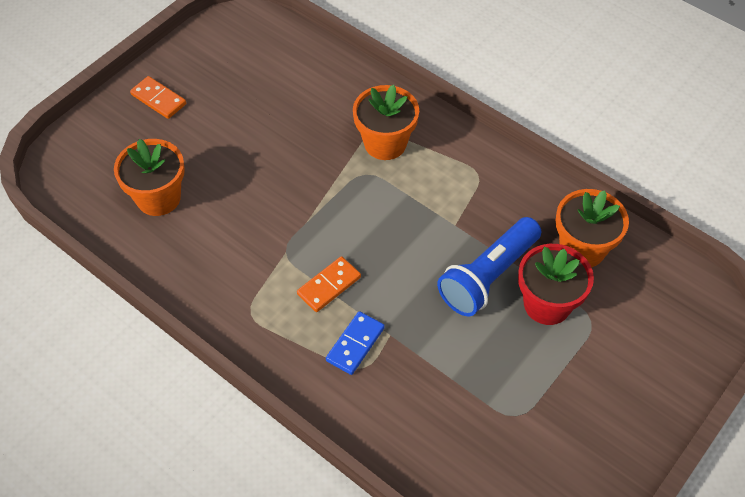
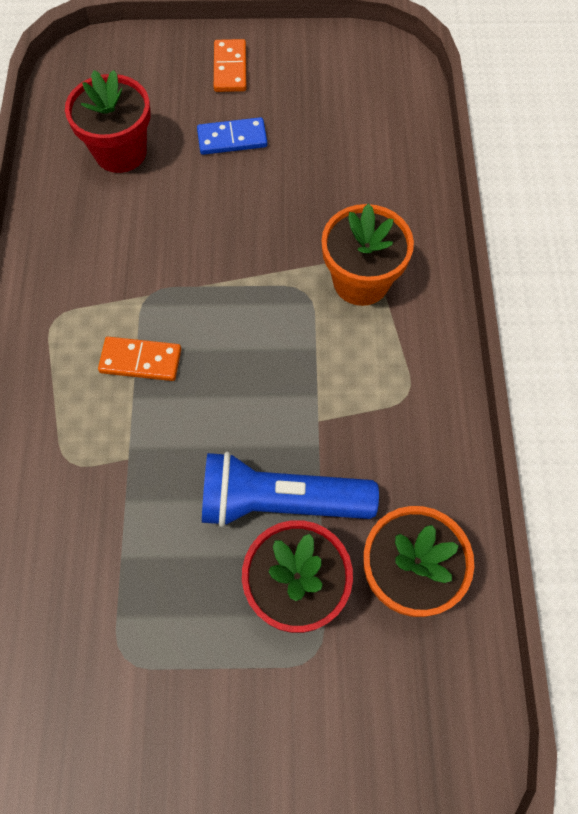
camera: 50 degrees right, 10 degrees up
(158, 198) = (120, 152): orange flower pot -> red flower pot
(355, 344) = (90, 434): blue domino -> blue domino (232, 139)

